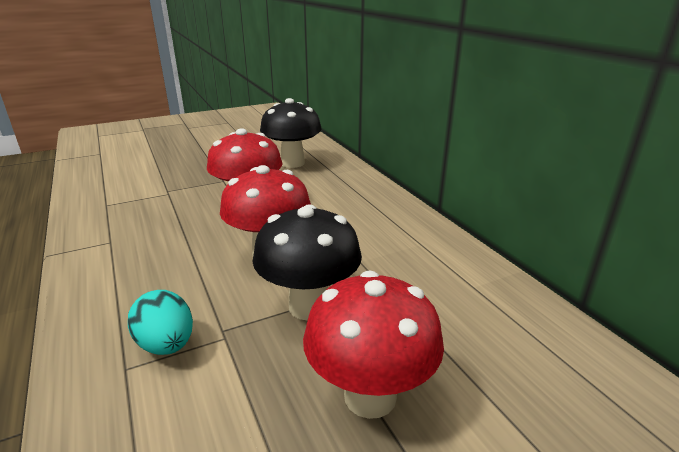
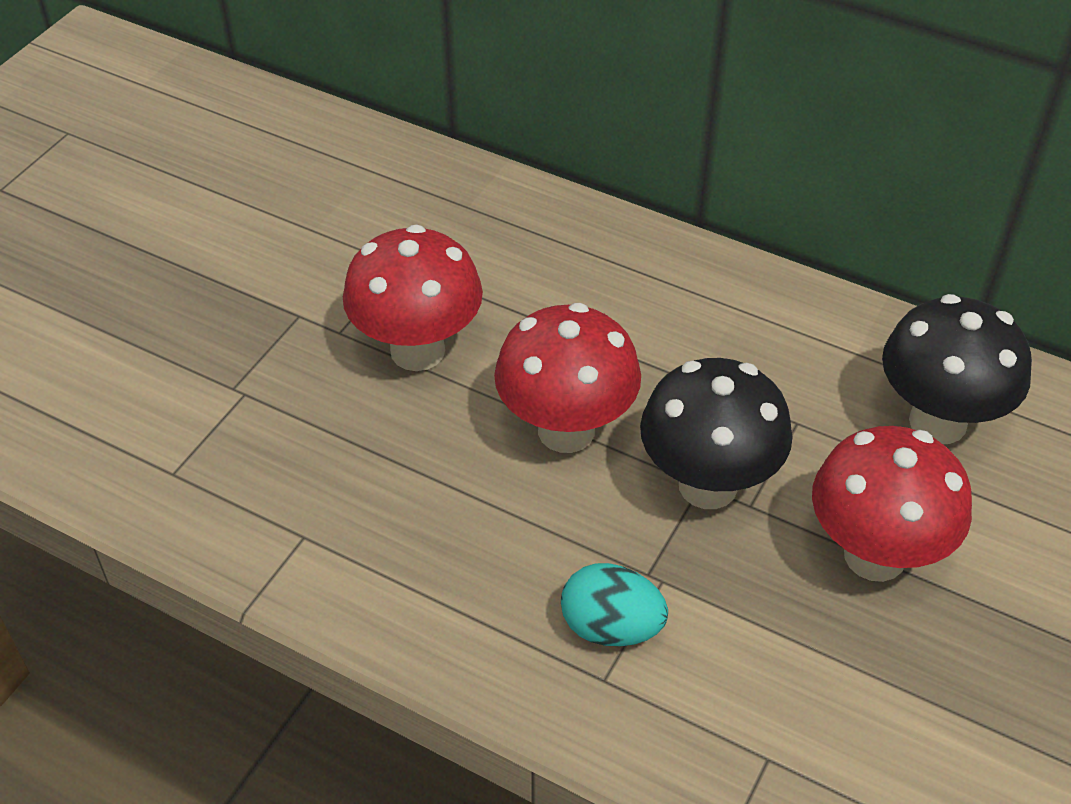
camera: 35 degrees left, 20 degrees up
(292, 163) = (365, 211): black mushroom -> black mushroom (937, 422)

